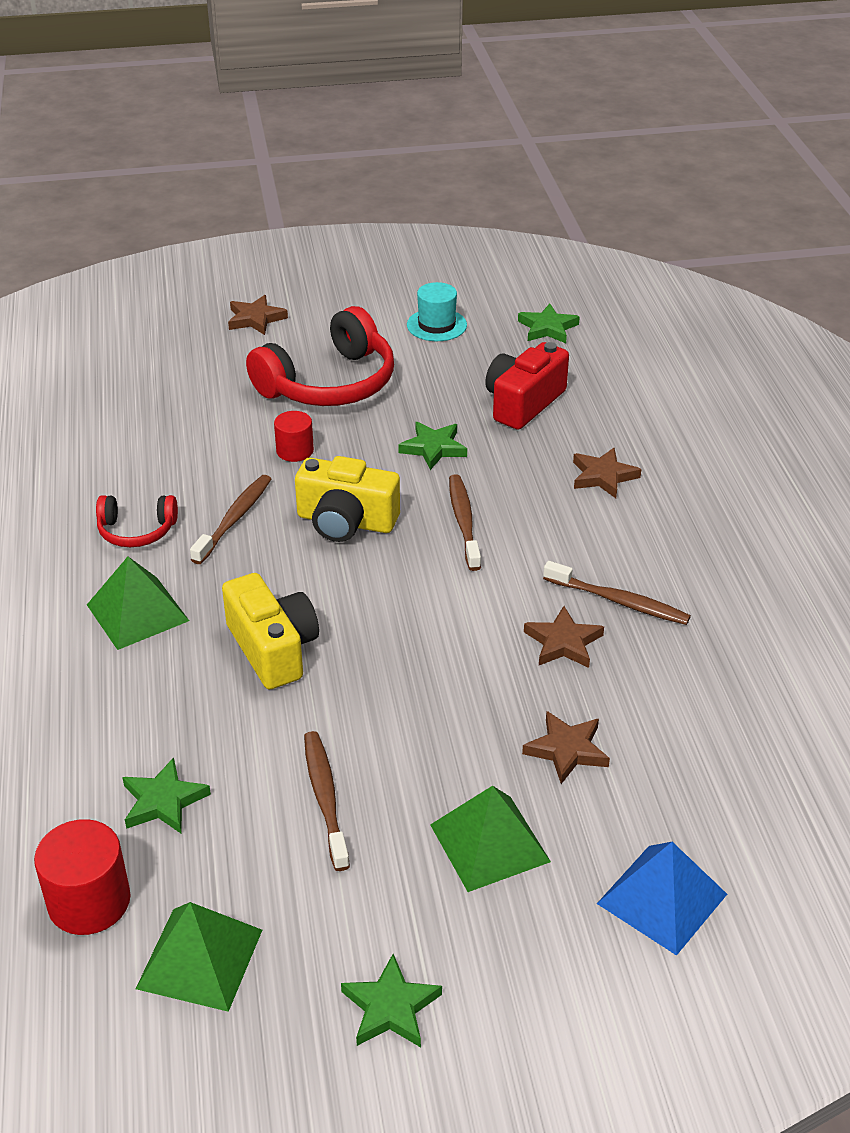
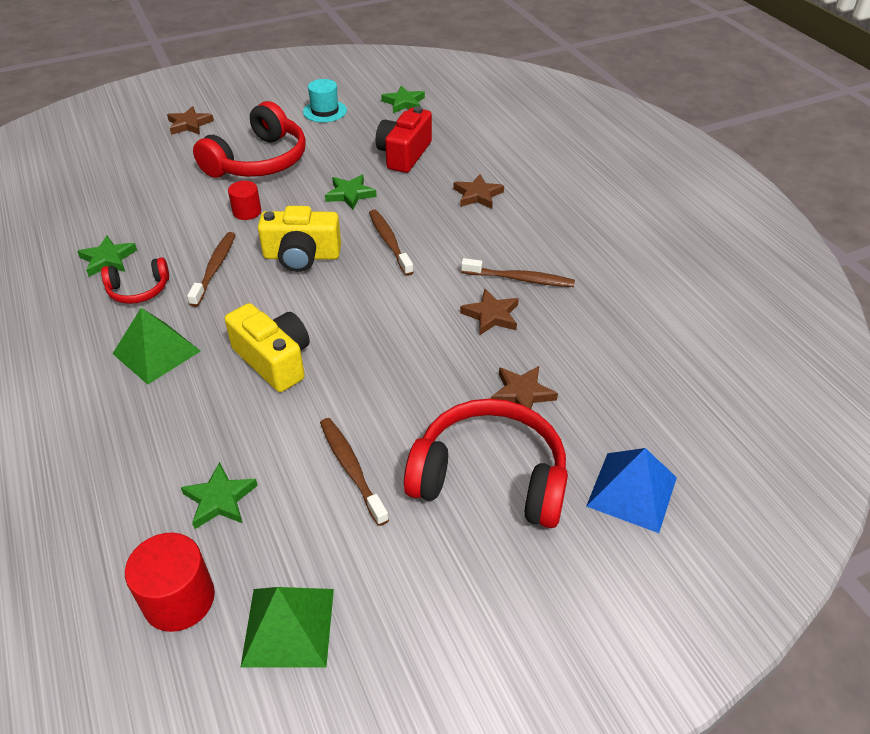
camera: 15 degrees left, 5 degrees up
(390, 1007) = (458, 629): green star -> green star (108, 259)
(489, 843) = (490, 477): green pyramid -> red headphones

